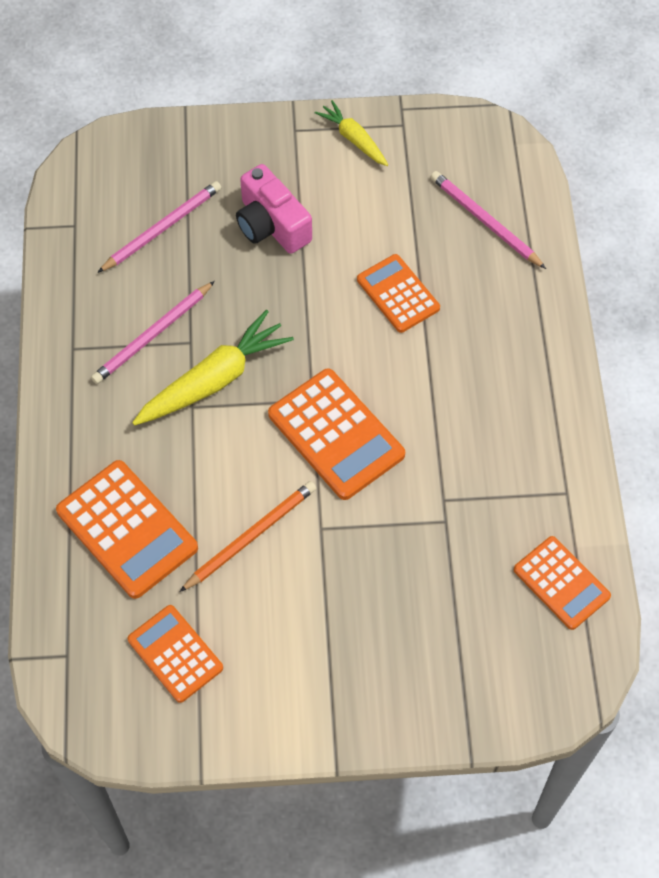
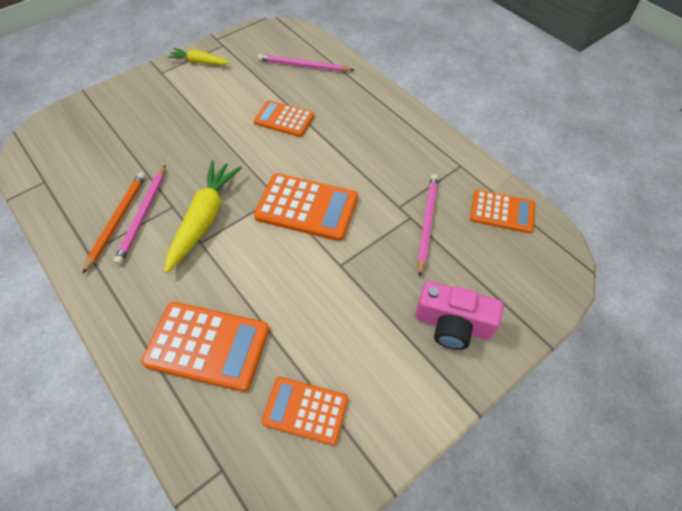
camera: 35 degrees left, 5 degrees down
(162, 228) = (109, 155): pink pencil -> pink pencil (427, 223)
(251, 536) = (299, 297): orange pencil -> orange pencil (117, 220)
(271, 225) = (181, 121): pink camera -> pink camera (452, 324)

